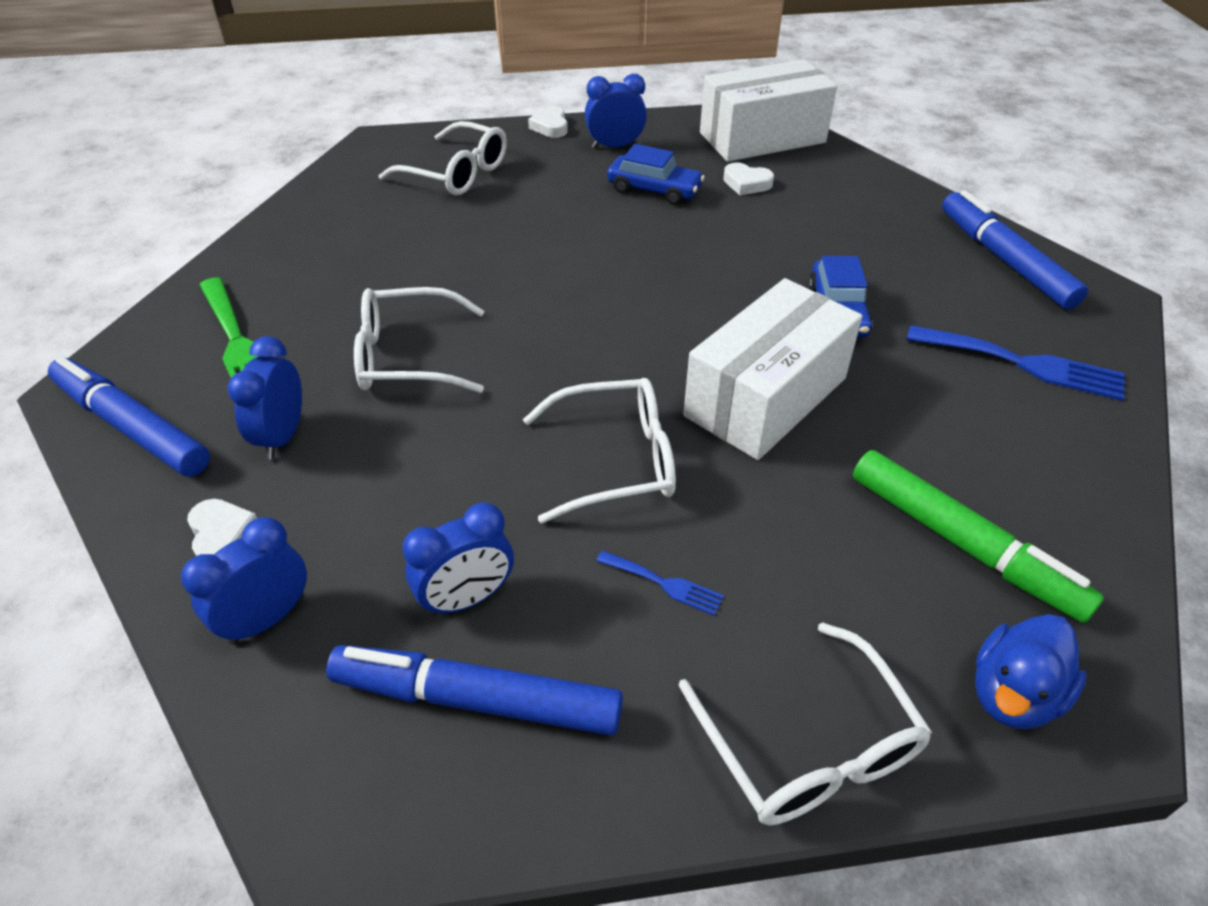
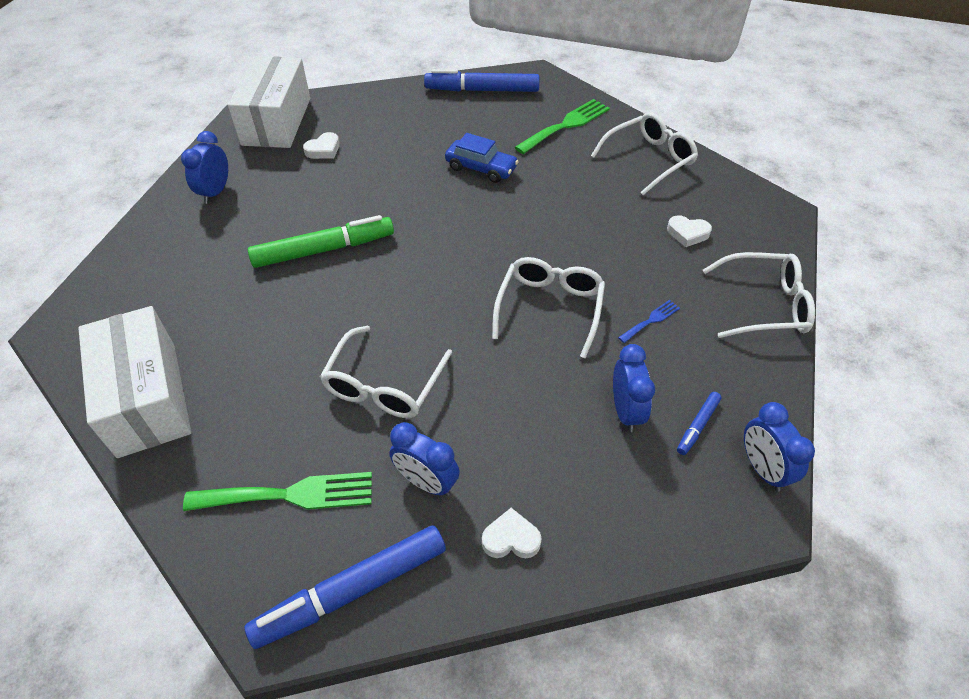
camera: 65 degrees left, 5 degrees up
(267, 619) = (599, 522): blue clock -> blue clock (762, 469)
(456, 173) = (163, 292): white glasses -> white glasses (649, 159)
(477, 699) = (697, 426): blue marker -> blue marker, size x0.47
(550, 126) = (149, 216): white heart -> white heart (687, 233)
(654, 190) = (291, 193): blue car -> none
(766, 397) = (534, 226): white box -> white box (147, 398)
(962, 544) = (672, 203): green marker -> green marker (324, 250)
(1013, 694) = (758, 228): blue duck -> none
(1023, 364) = (566, 125): blue fork -> green fork

